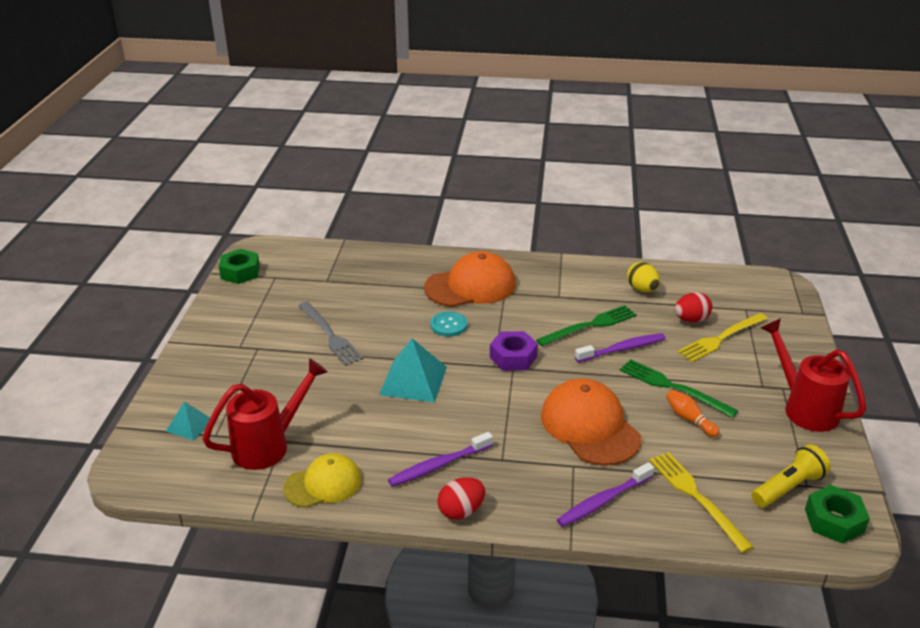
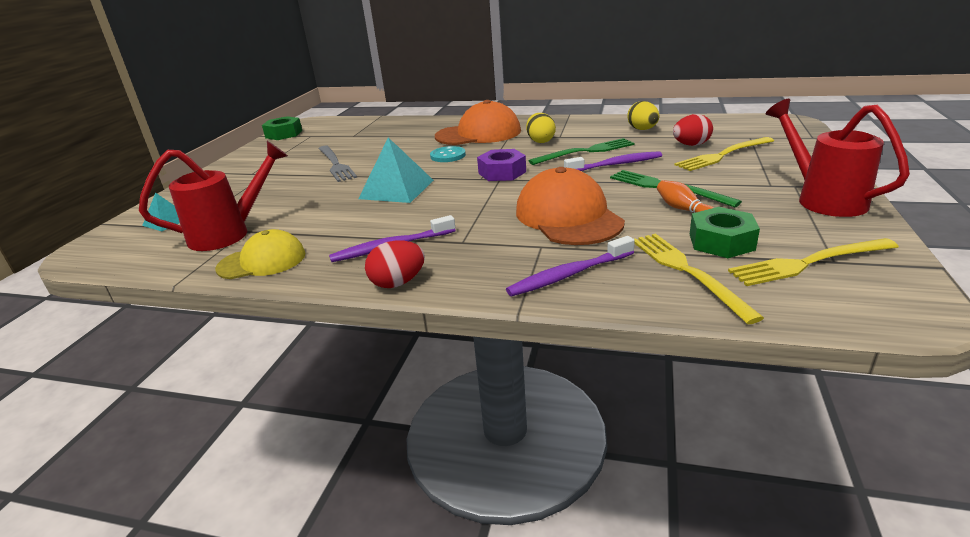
camera: 10 degrees right, 5 degrees down
(540, 304) = (540, 141): none -> yellow egg
(788, 487) = (808, 263): yellow flashlight -> yellow fork
(834, 521) = (878, 294): green nut -> green nut (721, 242)

